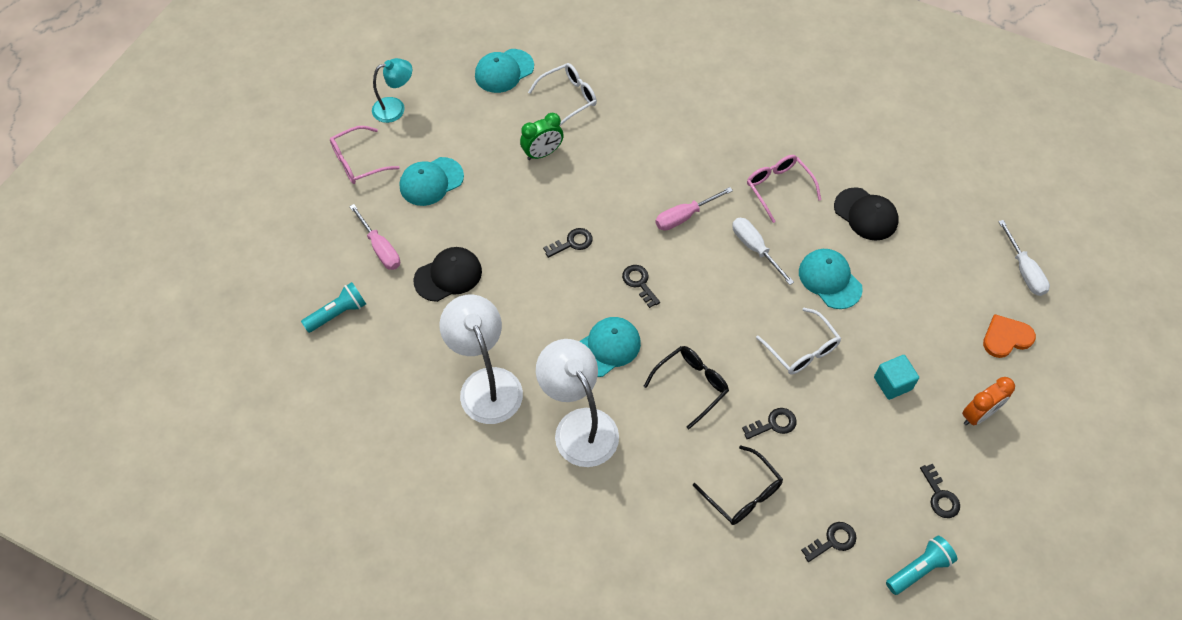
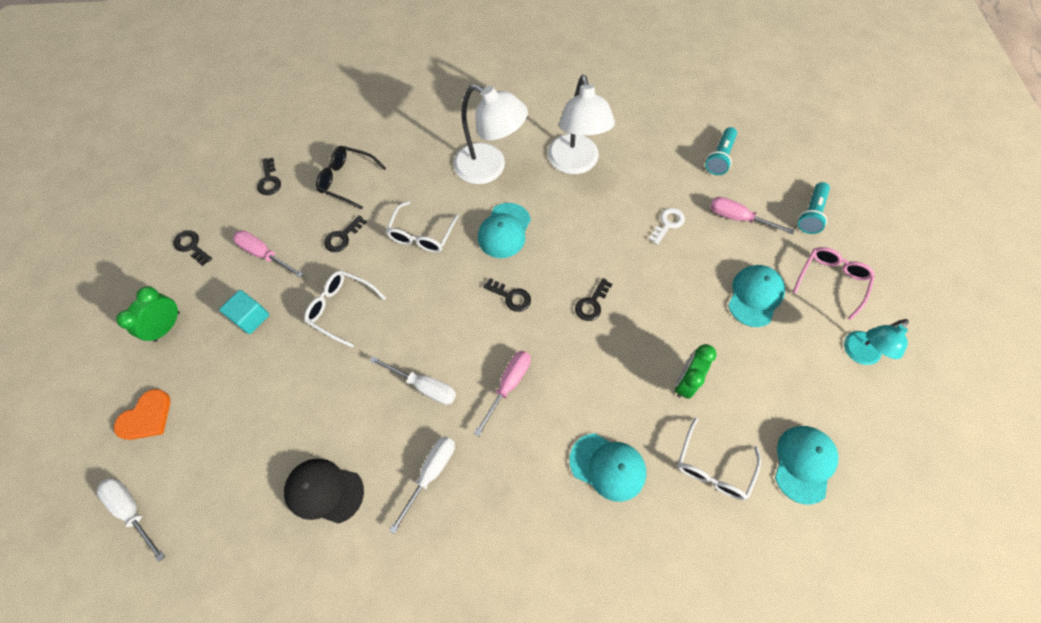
camera: 150 degrees right, 5 degrees up
(448, 275) = (667, 224): black cap -> white key
(486, 383) = (575, 163): white lamp -> white lamp turned 45 degrees clockwise
(691, 385) = (421, 235): black glasses -> white glasses
(778, 188) = (430, 473): pink glasses -> white screwdriver
(829, 280) = (338, 390): turquoise cap -> turquoise cap (608, 467)
(832, 541) = (269, 180): black key -> black key turned 45 degrees counterclockwise
(862, 445) = (264, 254): none -> pink screwdriver
(919, 569) = (200, 191): turquoise flashlight -> turquoise flashlight (810, 214)
(978, 415) = (167, 326): orange clock -> green clock

